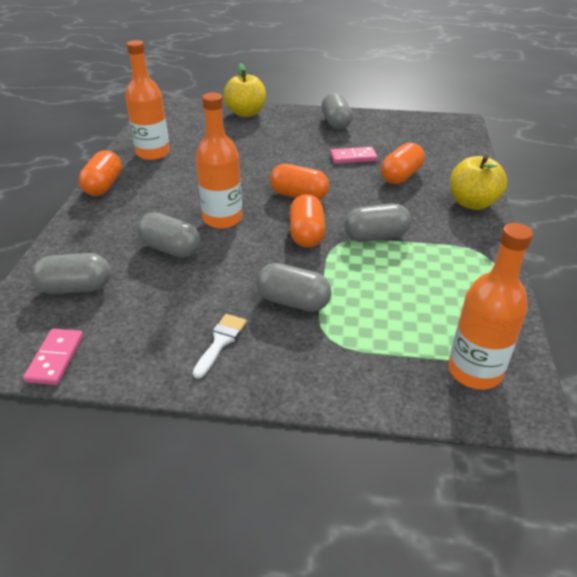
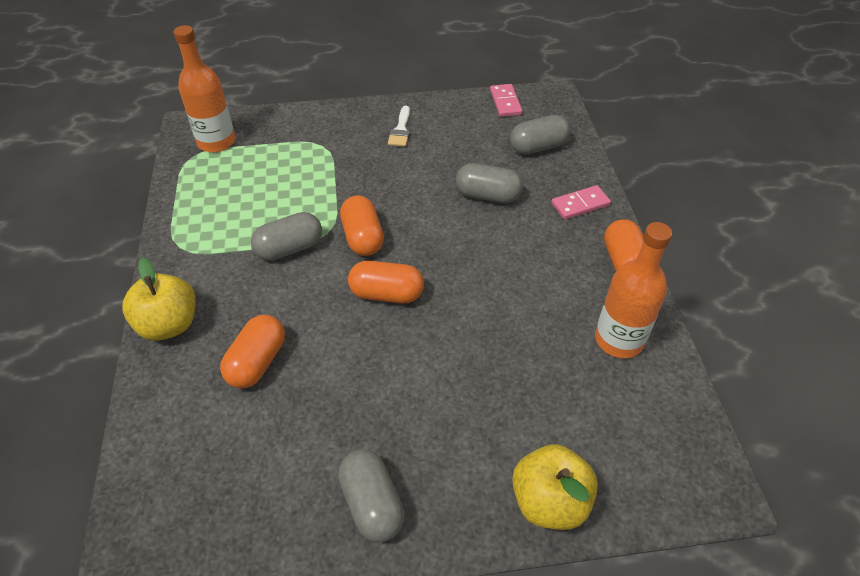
camera: 165 degrees right, 10 degrees up
(222, 219) = (458, 241): orange bottle -> none
(293, 302) = (356, 167): grey capsule -> none
(353, 157) = (328, 394): pink domino -> pink domino (580, 204)

